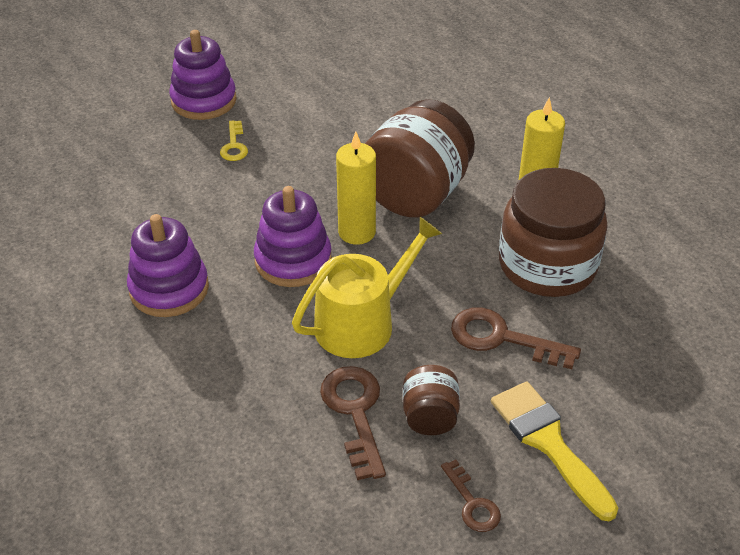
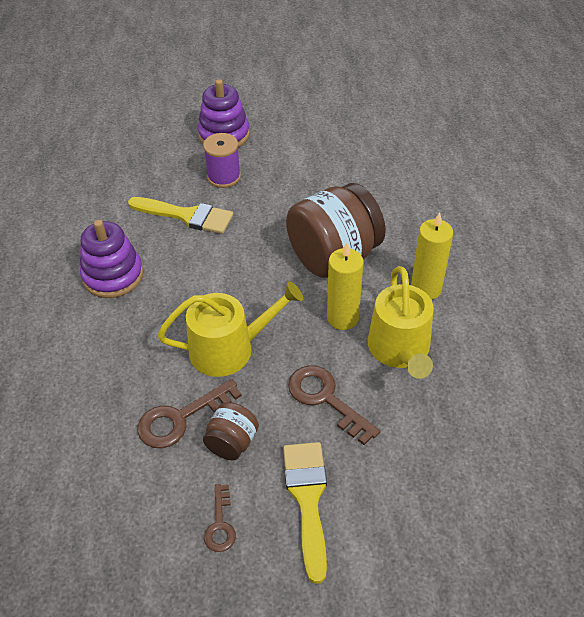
camera: 25 degrees right, 5 degrees up
(217, 199) = (187, 216): none -> yellow brush
(234, 145) = (224, 177): yellow key -> purple spool
(293, 260) = (210, 282): purple stacking toy -> none
(355, 412) = (181, 418): brown key -> brown key turned 135 degrees counterclockwise
(357, 232) = (270, 274): yellow candle -> yellow candle (342, 318)
(547, 265) = (400, 350): brown jar -> yellow watering can

